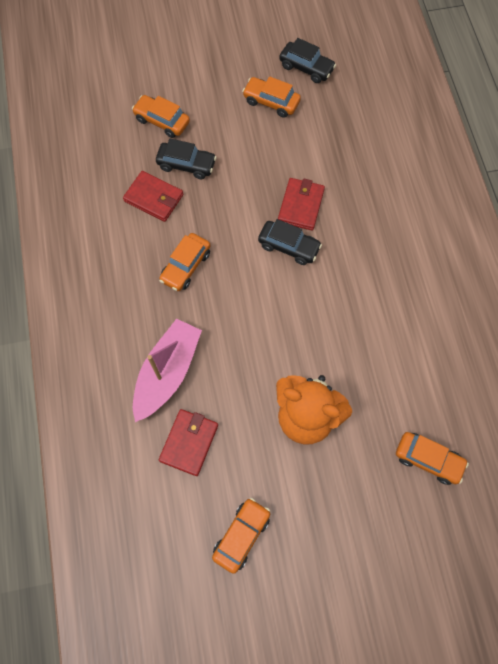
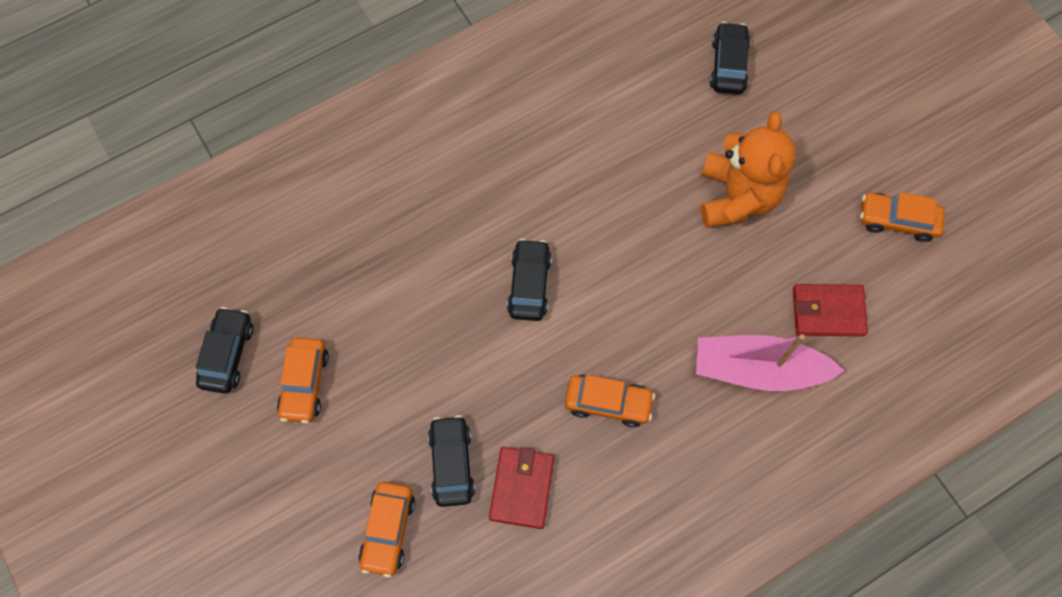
camera: 110 degrees left, 0 degrees up
(301, 206) = (463, 289): red wallet -> none
(428, 459) = (728, 65): orange car -> black car

